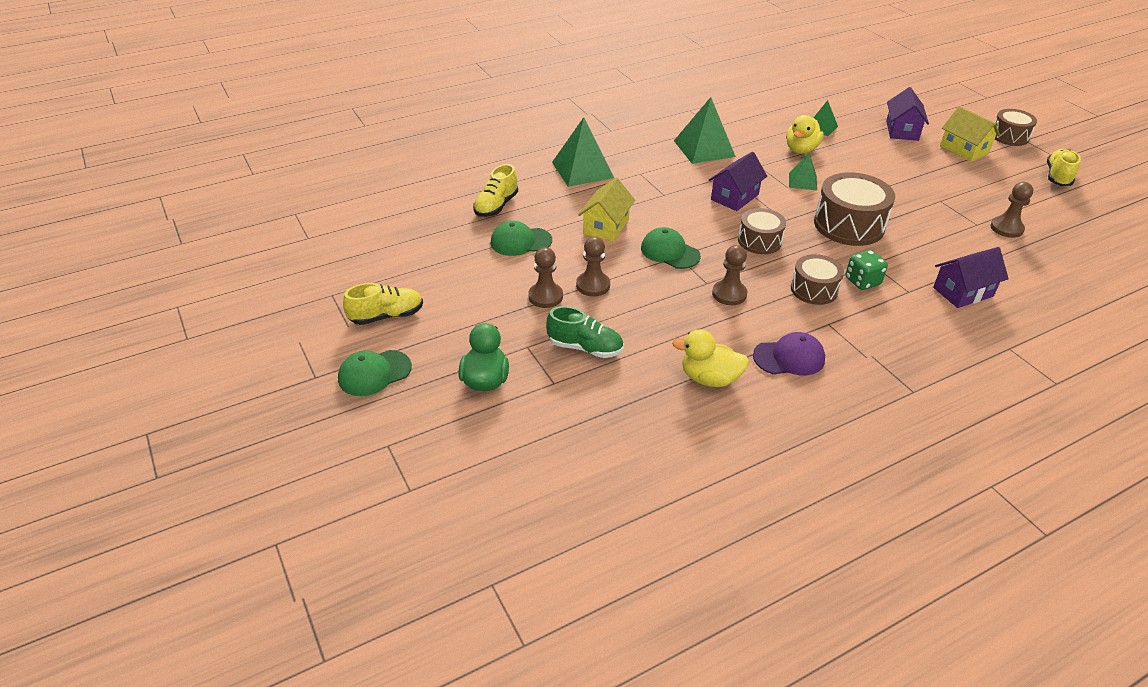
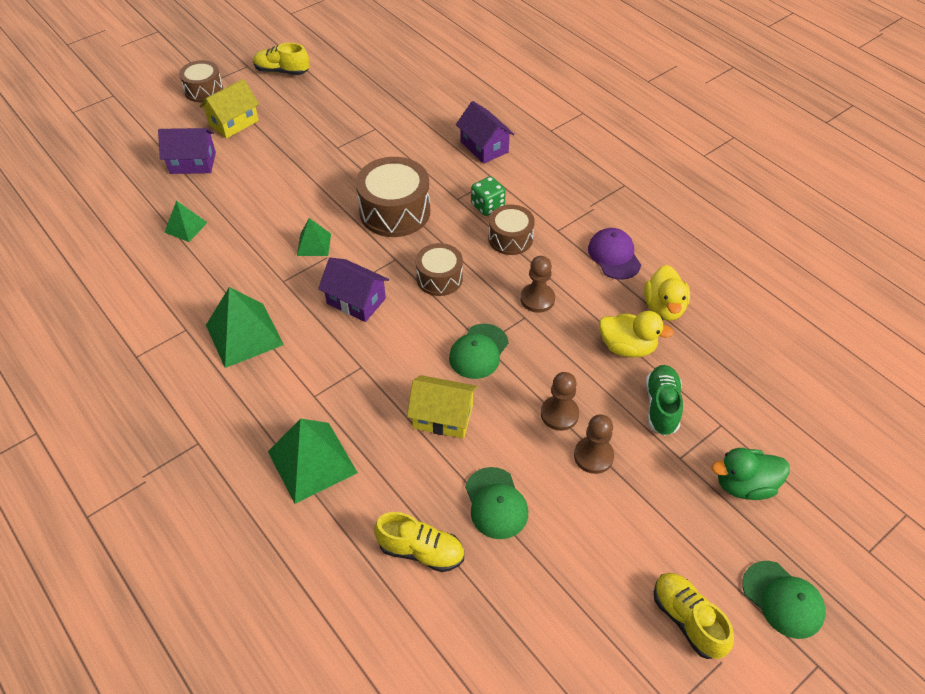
camera: 100 degrees left, 10 degrees up
(801, 150) = (242, 245): yellow duck -> yellow duck (627, 347)
(1006, 228) = (378, 112): brown pawn -> none

